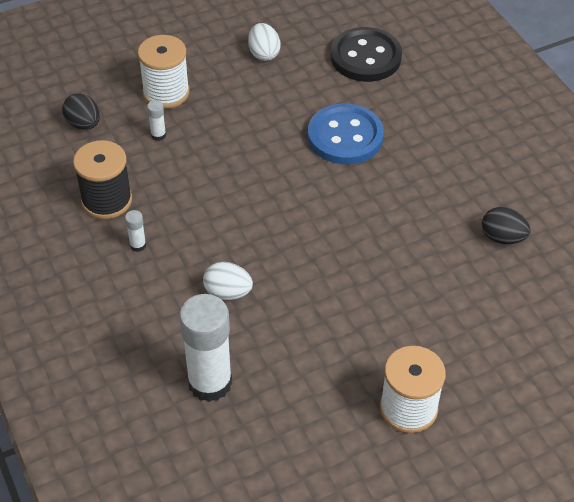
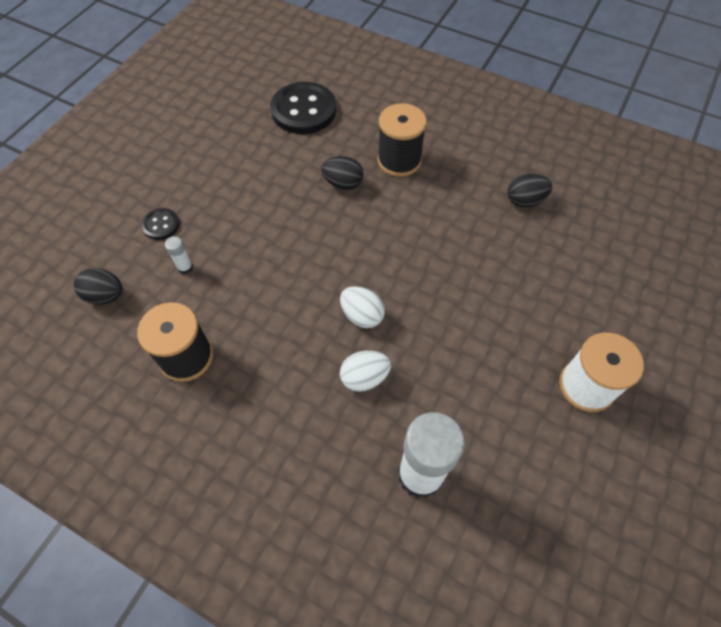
camera: 35 degrees left, 10 degrees up
(138, 245) = (250, 383): white glue stick -> none
(166, 93) = (161, 225): white spool -> black button
(264, 54) = (219, 148): white egg -> white egg (362, 315)
(345, 136) = (343, 183): blue button -> black egg
(414, 143) = (399, 160): none -> black spool

